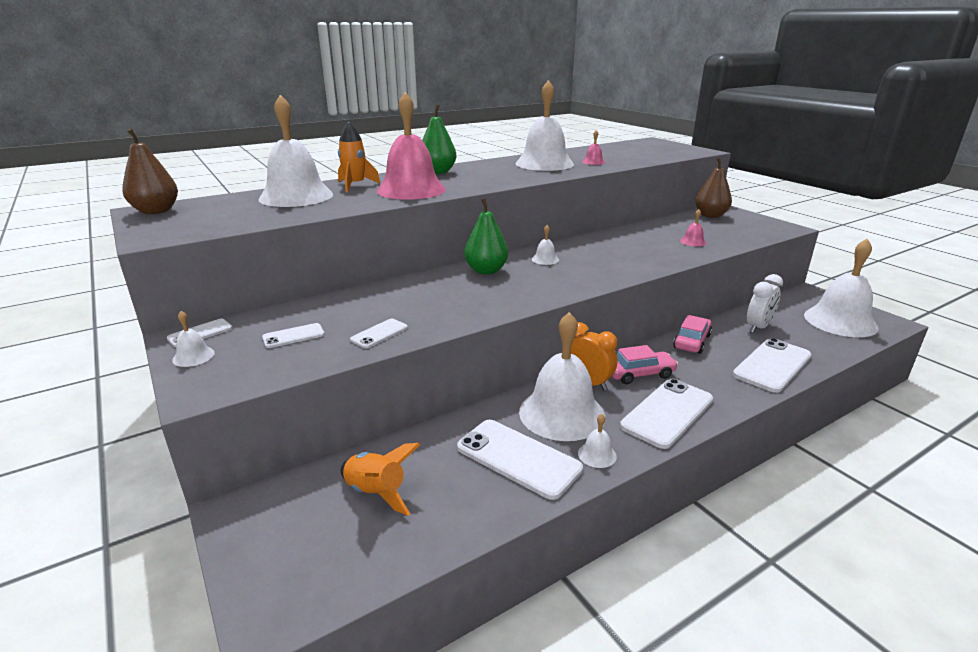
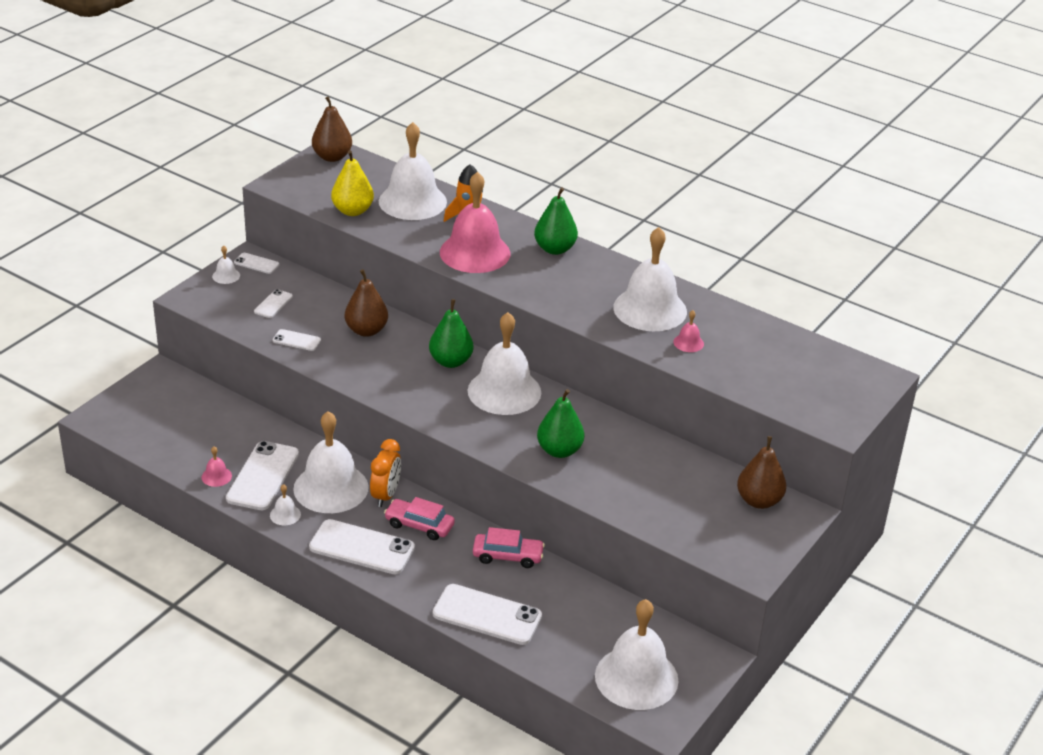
camera: 65 degrees right, 10 degrees up
(271, 216) = (352, 211): none -> yellow pear
(293, 336) = (273, 304): white phone -> white phone turned 75 degrees clockwise
(377, 493) = (199, 422): orange rocket -> none
(401, 296) = (366, 330): none -> brown pear
(545, 259) = (504, 391): white bell -> white bell, size x2.47
(636, 255) = (559, 451): none -> green pear
(639, 374) = (419, 525): pink car -> pink car turned 150 degrees clockwise
(693, 241) = (634, 489): pink bell -> pink bell (216, 476)
(758, 327) = (574, 606): white clock -> none

